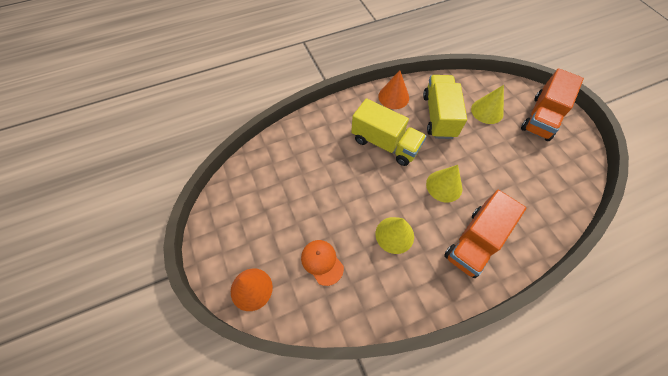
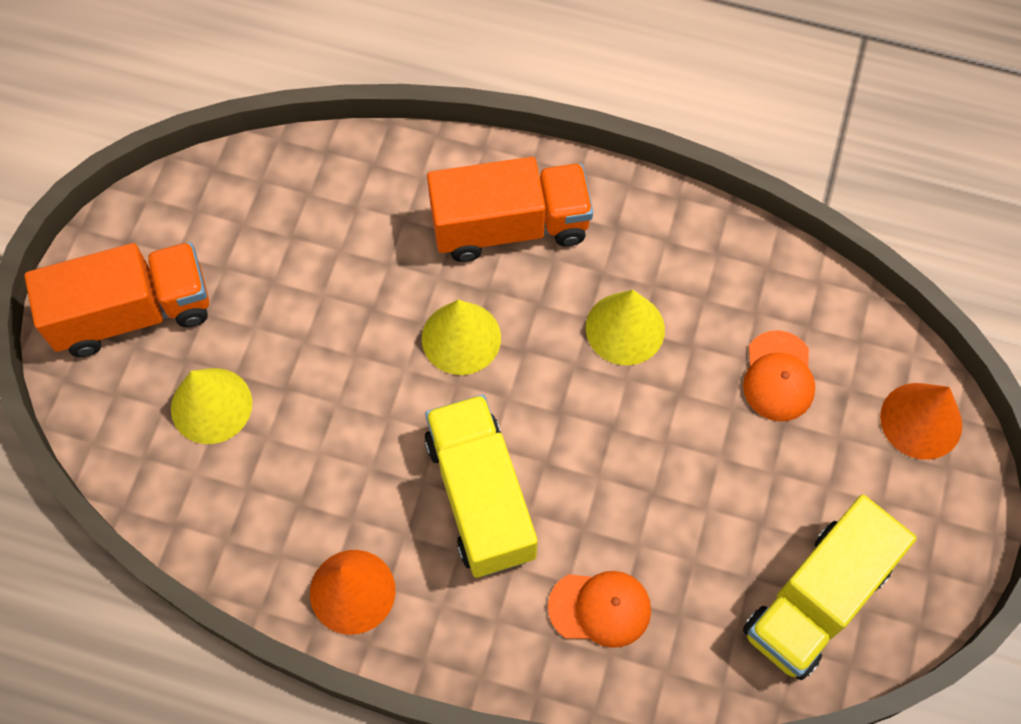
camera: 140 degrees left, 5 degrees up
(320, 140) = (600, 608): none -> orange cap
(439, 116) = (314, 471): yellow truck -> yellow truck (816, 599)

